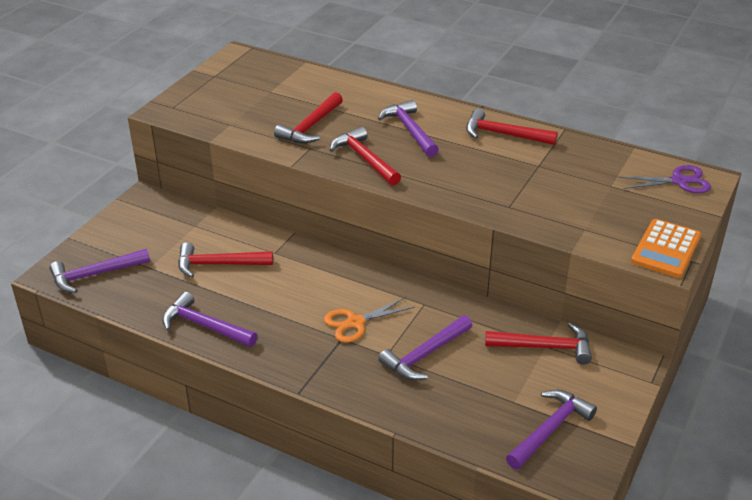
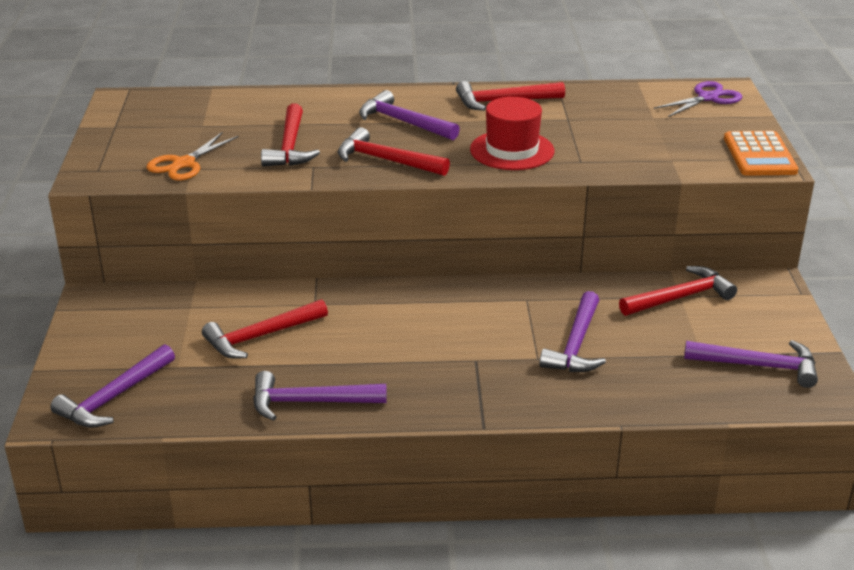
camera: 30 degrees left, 5 degrees down
(355, 323) = (474, 340): orange scissors -> orange scissors (184, 164)
(465, 180) = (512, 150): none -> red hat
(550, 429) = (758, 366): purple hammer -> purple hammer turned 90 degrees clockwise

